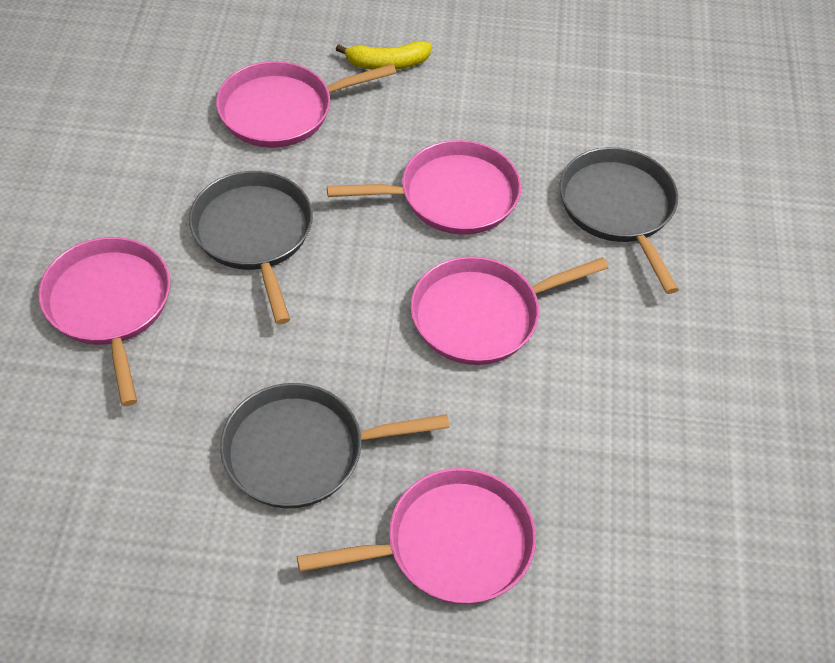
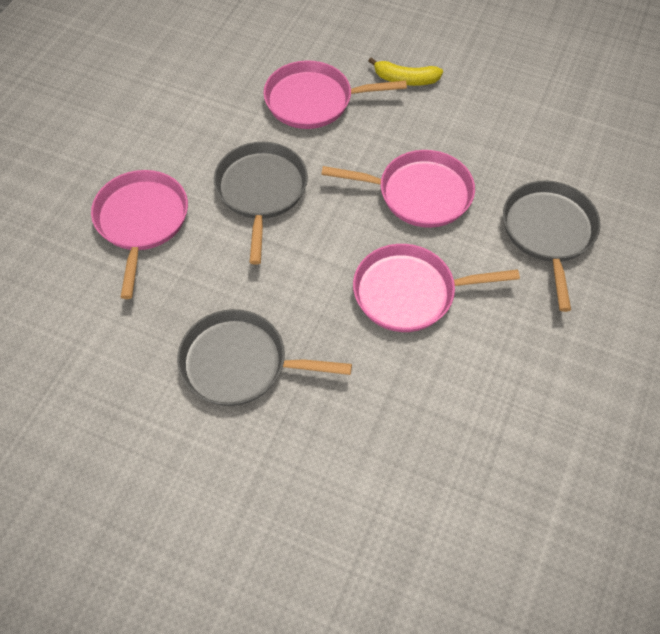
camera: 20 degrees right, 5 degrees up
(451, 544) = (325, 463): pink pan -> none

